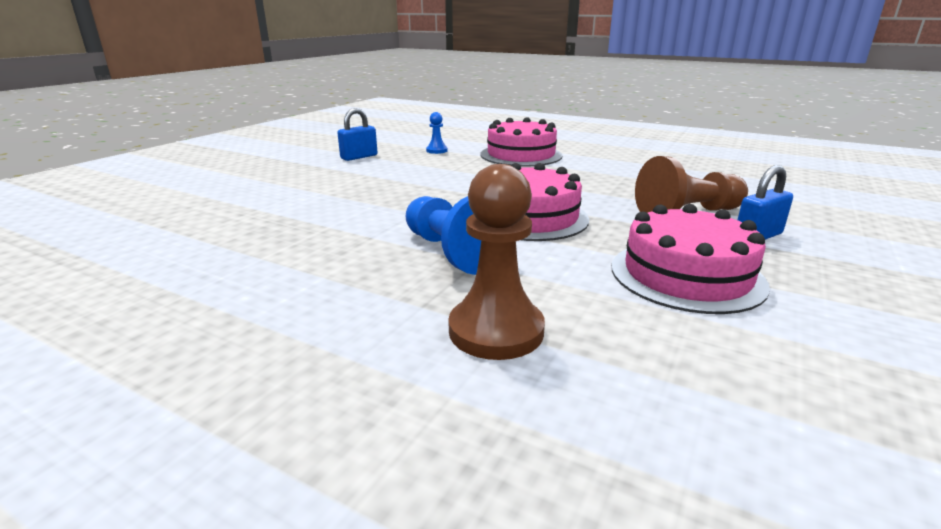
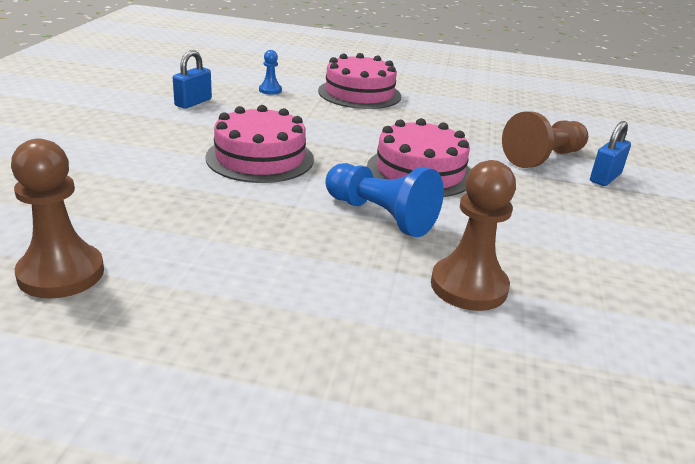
camera: 20 degrees left, 5 degrees up
(101, 274) = (61, 273): none -> brown pawn
(686, 275) = (573, 220): pink cake -> pink cake (260, 158)

